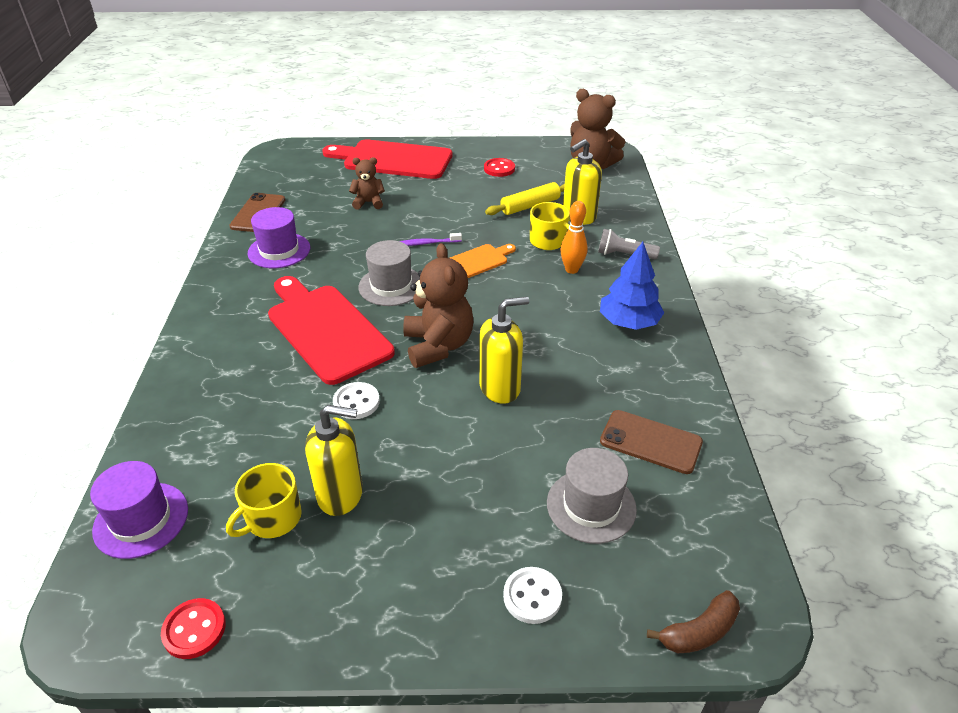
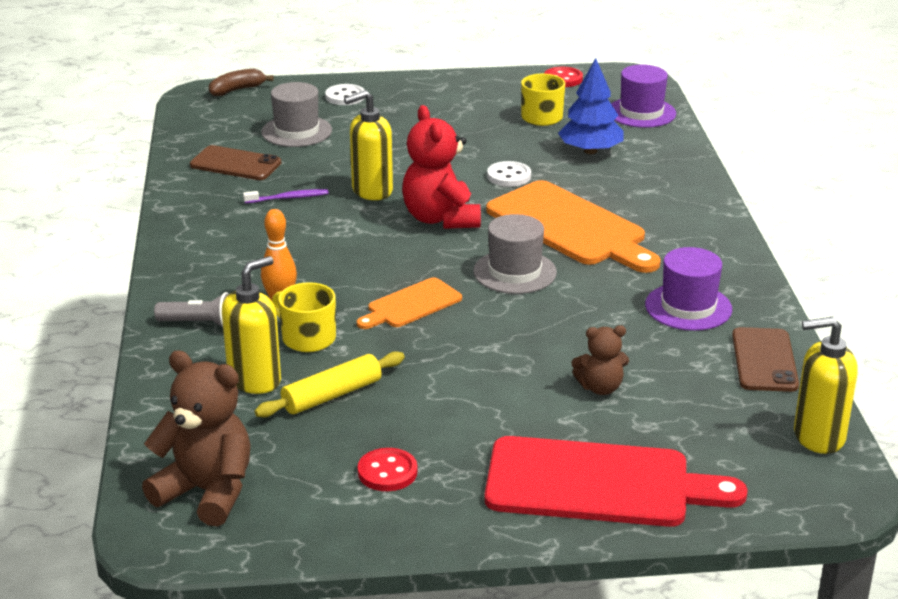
camera: 175 degrees right, 10 degrees down
(326, 329) = (570, 227): red cutting board -> orange cutting board
(341, 494) = (496, 128): yellow soap dispenser -> yellow soap dispenser (818, 436)
(426, 243) = (486, 327): purple toothbrush -> purple toothbrush (288, 198)
(438, 346) = (441, 219): brown teddy bear -> red teddy bear
(628, 322) = (224, 248): blue tree -> blue tree (590, 151)

